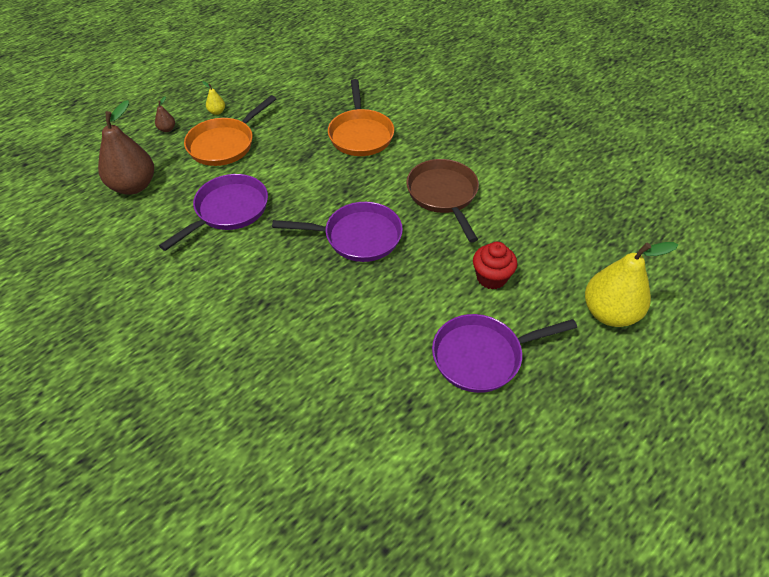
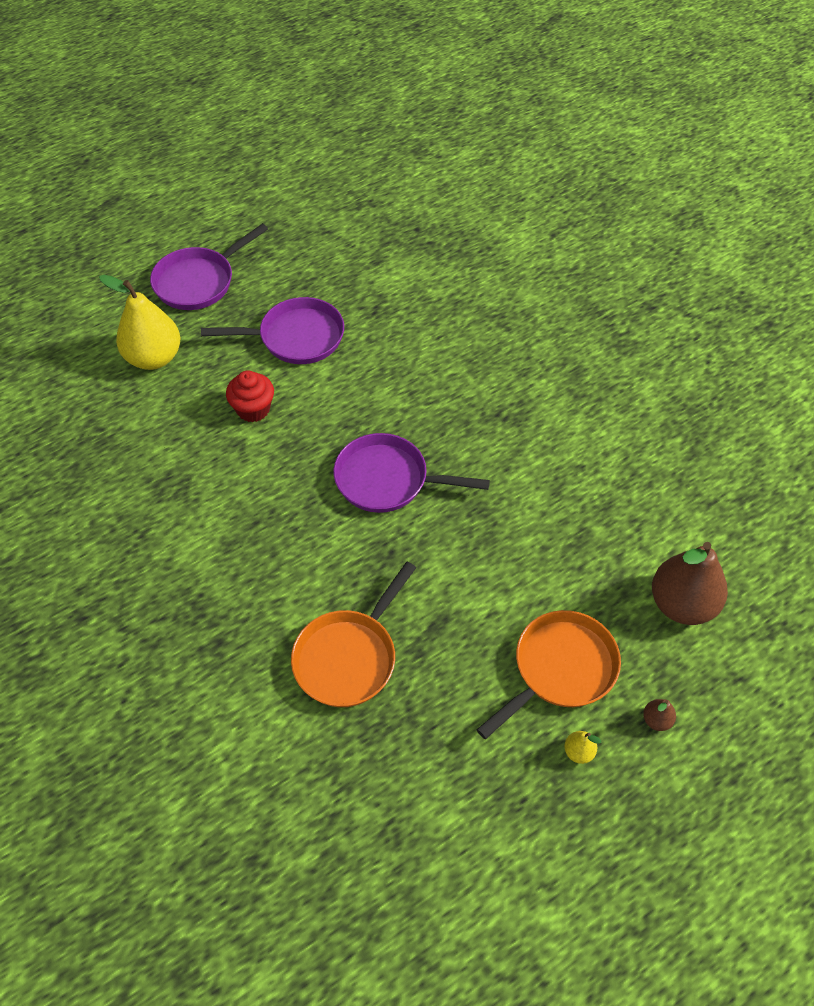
camera: 170 degrees left, 5 degrees up
(228, 211) = (546, 542): purple pan -> purple pan (198, 281)
(360, 134) = (349, 657): orange pan -> orange pan turned 150 degrees counterclockwise
(443, 195) = (264, 525): brown pan -> none

